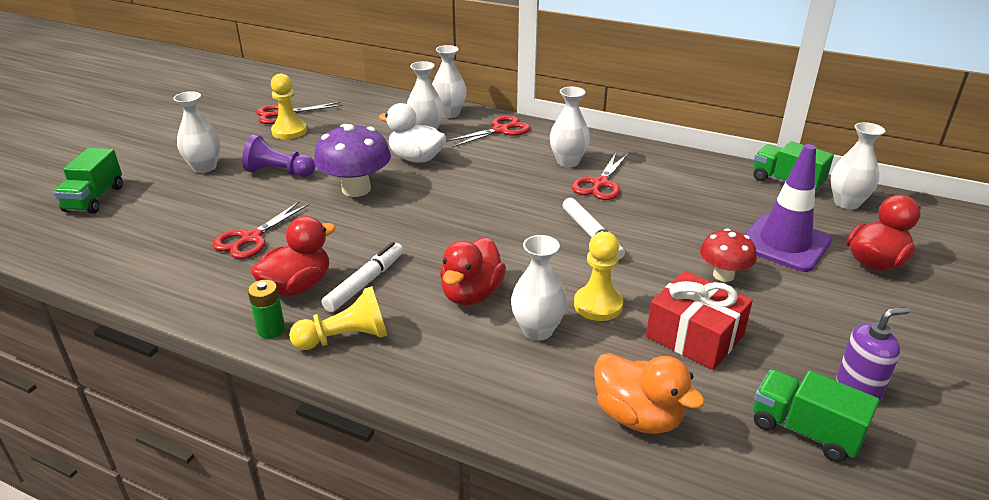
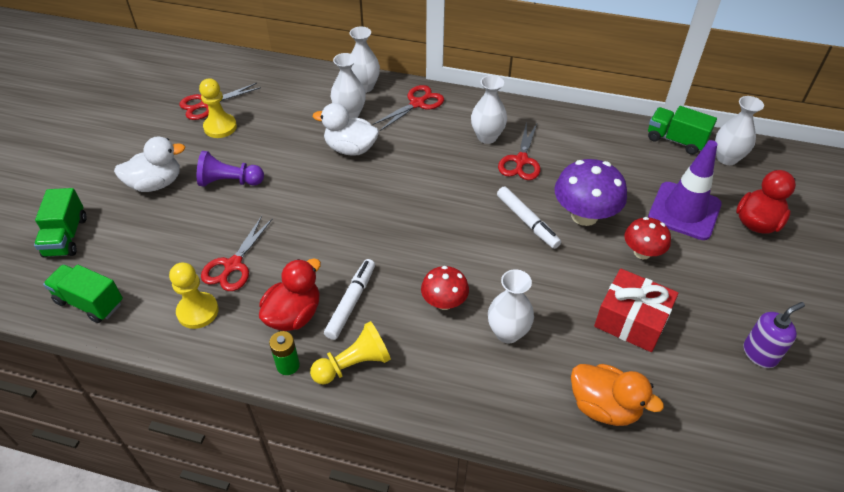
camera: 10 degrees left, 15 degrees up
(204, 167) = (156, 183): white vase -> white duck
(356, 189) = (308, 194): purple mushroom -> purple mushroom (584, 215)
(471, 294) = (444, 302): red duck -> red mushroom
(598, 305) = (549, 299): yellow pawn -> yellow pawn (198, 311)
(804, 431) = (727, 399): green truck -> green truck (90, 302)

